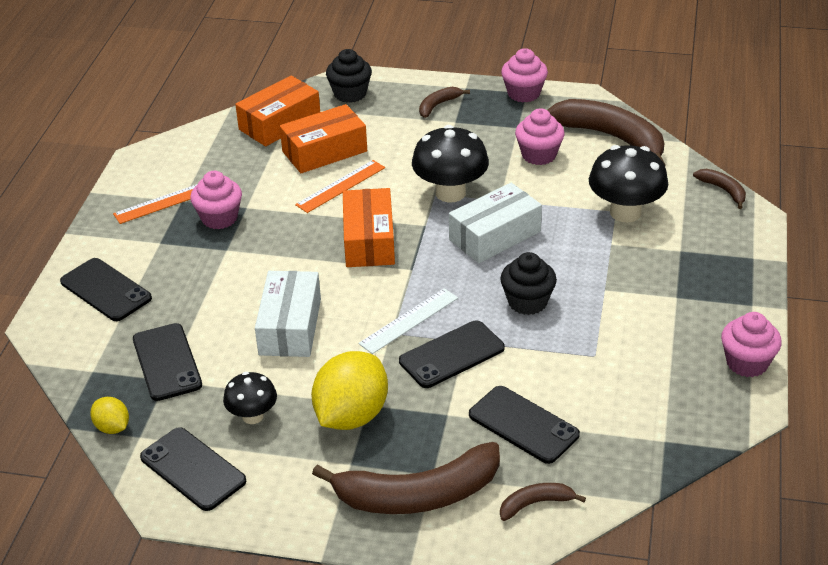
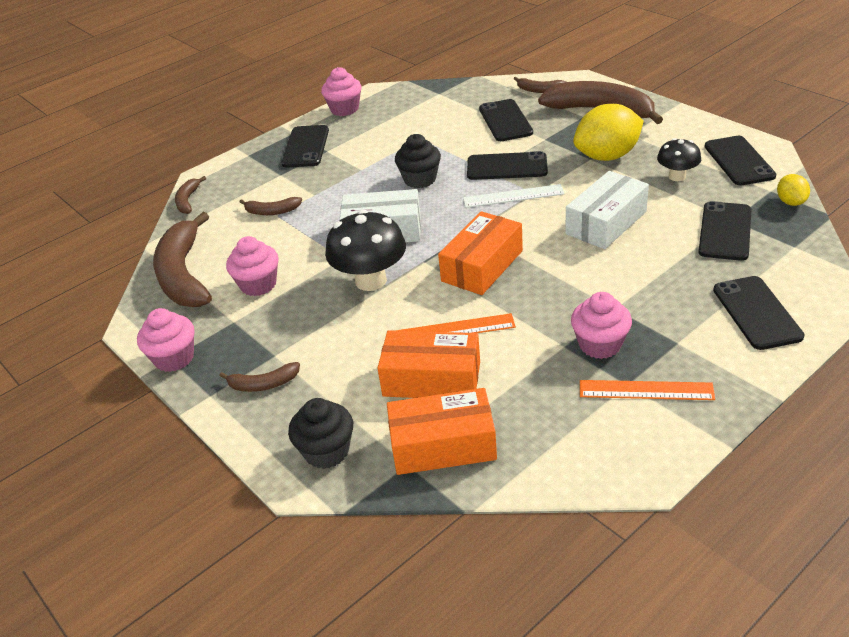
camera: 140 degrees left, 0 degrees up
(625, 212) = (272, 211): black mushroom -> brown banana
(707, 292) = (306, 147): none -> black phone

